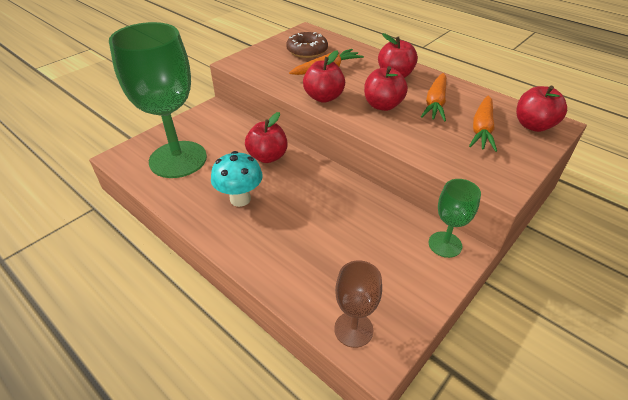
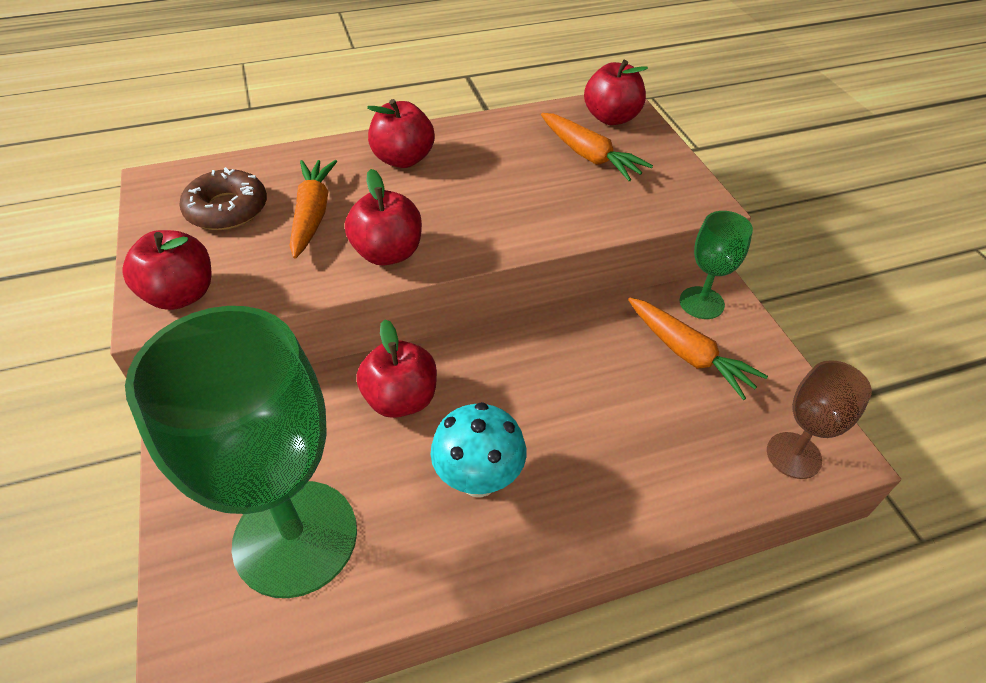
camera: 60 degrees left, 5 degrees up
(383, 105) = (465, 206): red apple -> red apple (181, 295)
(435, 103) = (503, 160): orange carrot -> orange carrot (687, 353)

